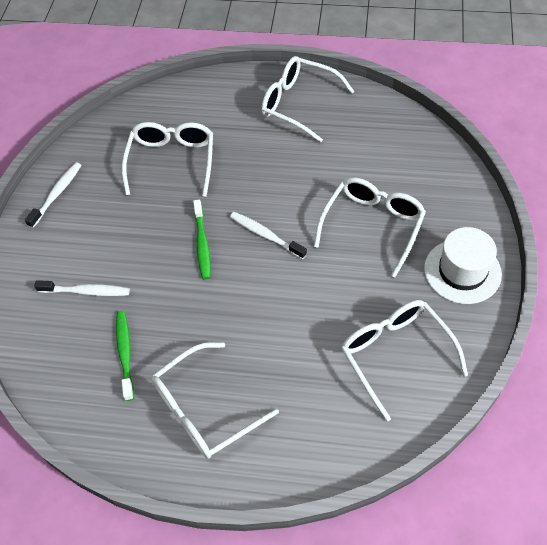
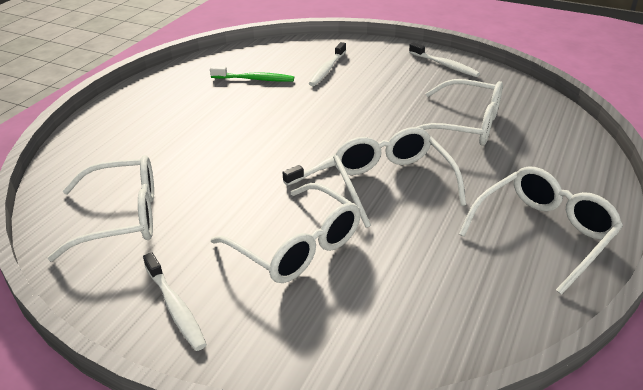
camera: 105 degrees right, 20 degrees down
(202, 244) = (343, 127): green toothbrush -> none
(204, 409) = (173, 105): white glasses -> white glasses (392, 182)
(462, 271) = (175, 307): white hat -> white toothbrush

